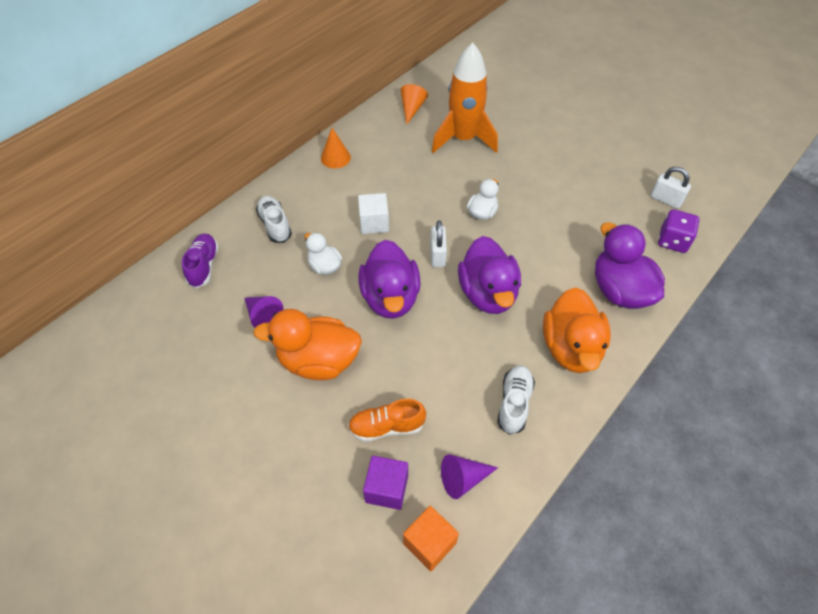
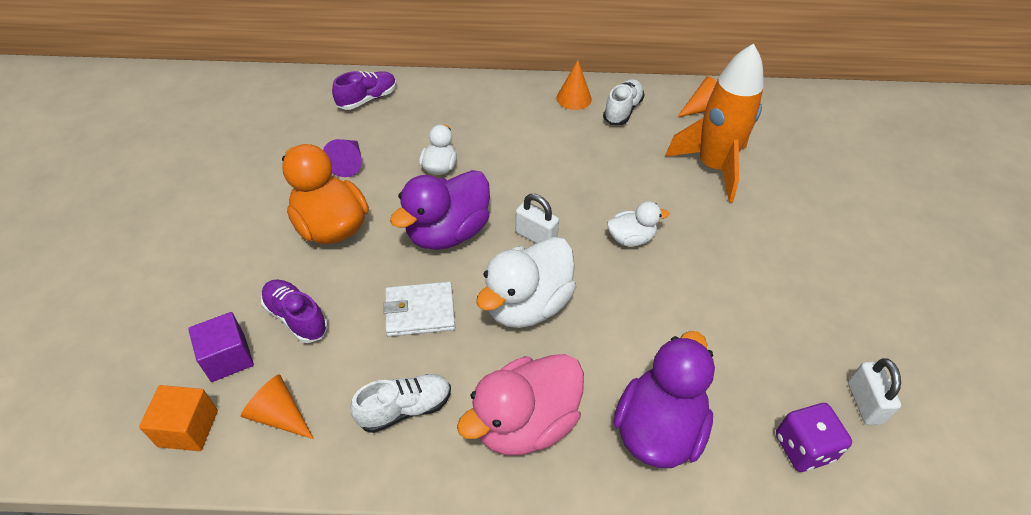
camera: 50 degrees right, 5 degrees down
(275, 225) = (453, 111): white shoe -> white shoe (622, 111)
(374, 223) = (525, 169): white cube -> none
(387, 427) = (296, 318): orange shoe -> purple shoe
(437, 255) = (536, 236): white padlock -> white padlock turned 75 degrees clockwise
(444, 352) = (420, 311): none -> white wallet
(463, 479) = (279, 415): purple cone -> orange cone
(487, 294) = (527, 305): purple duck -> white duck
(571, 348) = (525, 423): orange duck -> pink duck

